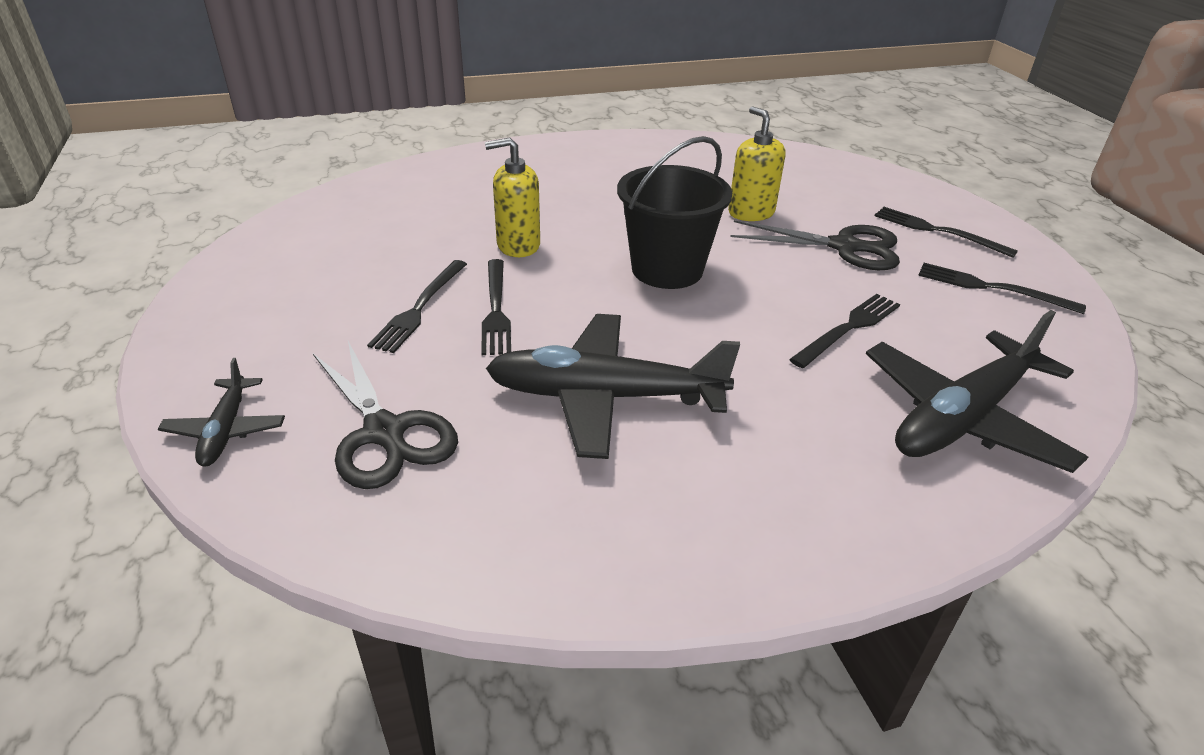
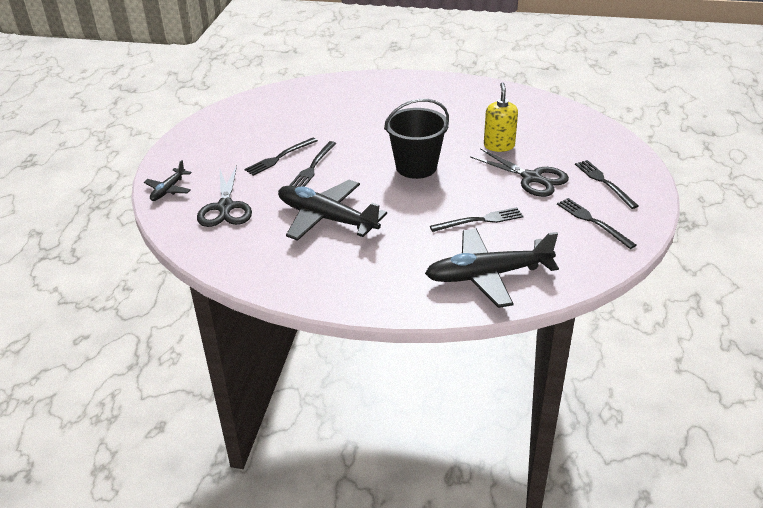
camera: 30 degrees right, 0 degrees up
(518, 245) = (351, 136): yellow soap dispenser -> none

